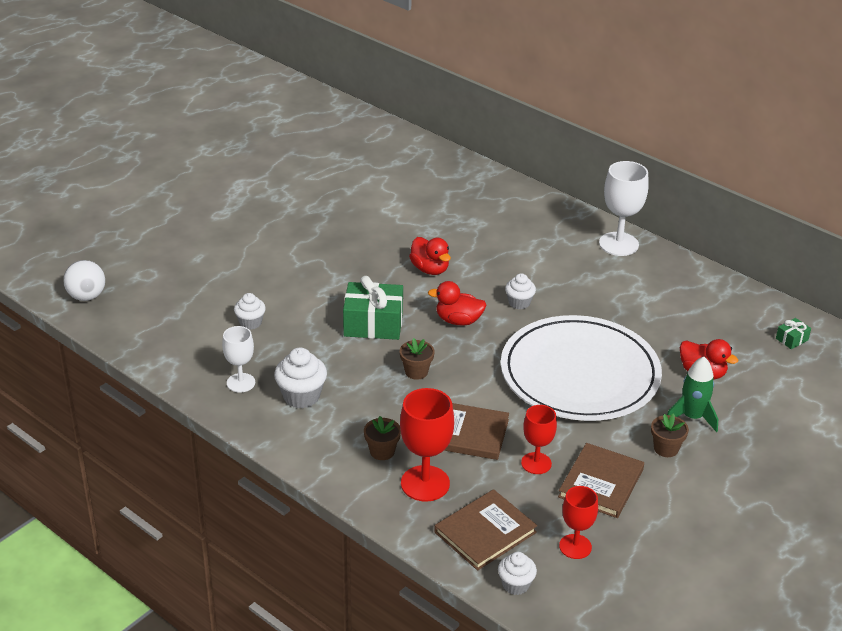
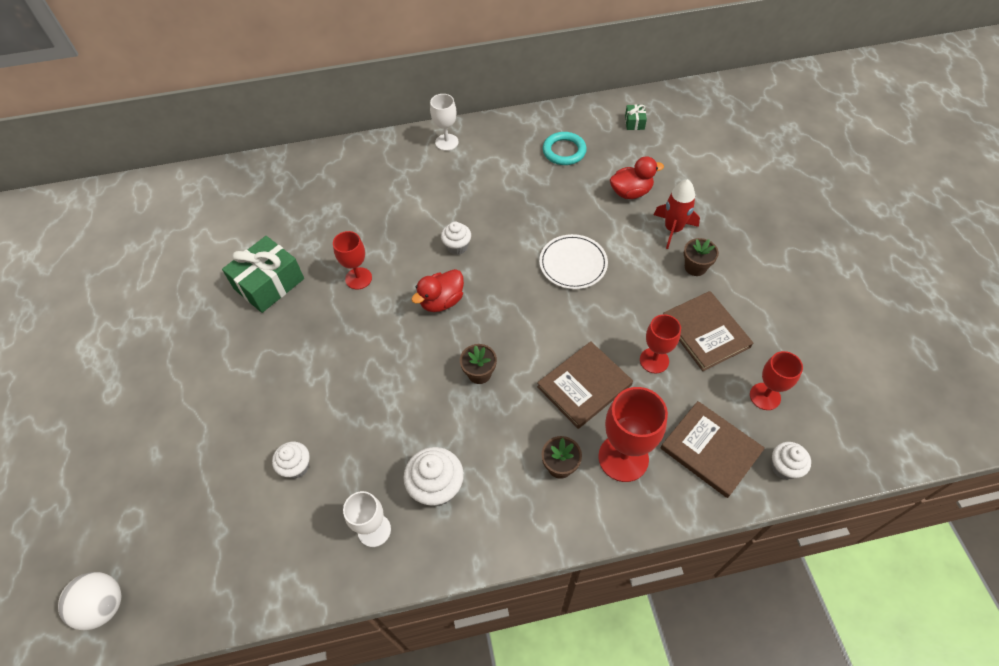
camera: 50 degrees left, 20 degrees up
(373, 324) = (390, 366): green gift -> green gift (269, 284)
(430, 269) = (358, 278): red duck -> red goblet
(485, 532) = (710, 450): brown book -> brown book turned 45 degrees counterclockwise
(580, 373) = (573, 263): white plate -> white plate, size x0.45
(618, 244) = (446, 142): white goblet -> white goblet, size x0.63
(692, 417) = (673, 229): green rocket -> red rocket
(697, 313) = (564, 151): none -> turquoise ring

